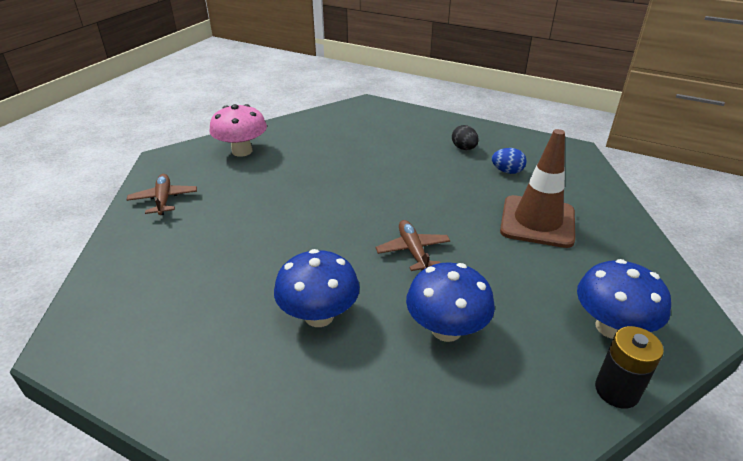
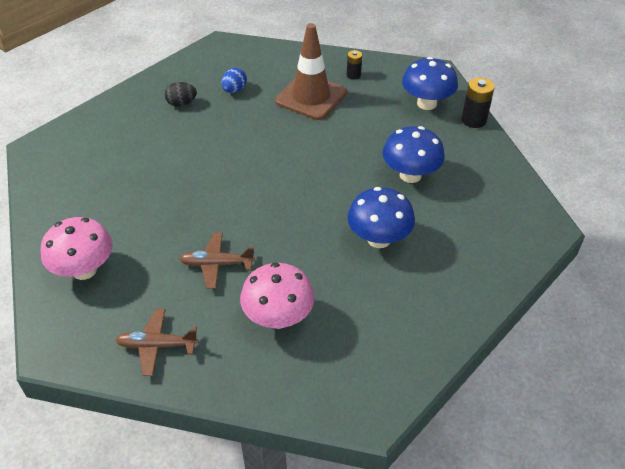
camera: 75 degrees left, 10 degrees up
(194, 259) = (278, 317): none -> pink mushroom
(413, 251) = (321, 172): brown plane -> brown plane (216, 264)
(609, 247) = (353, 75): none -> black battery

